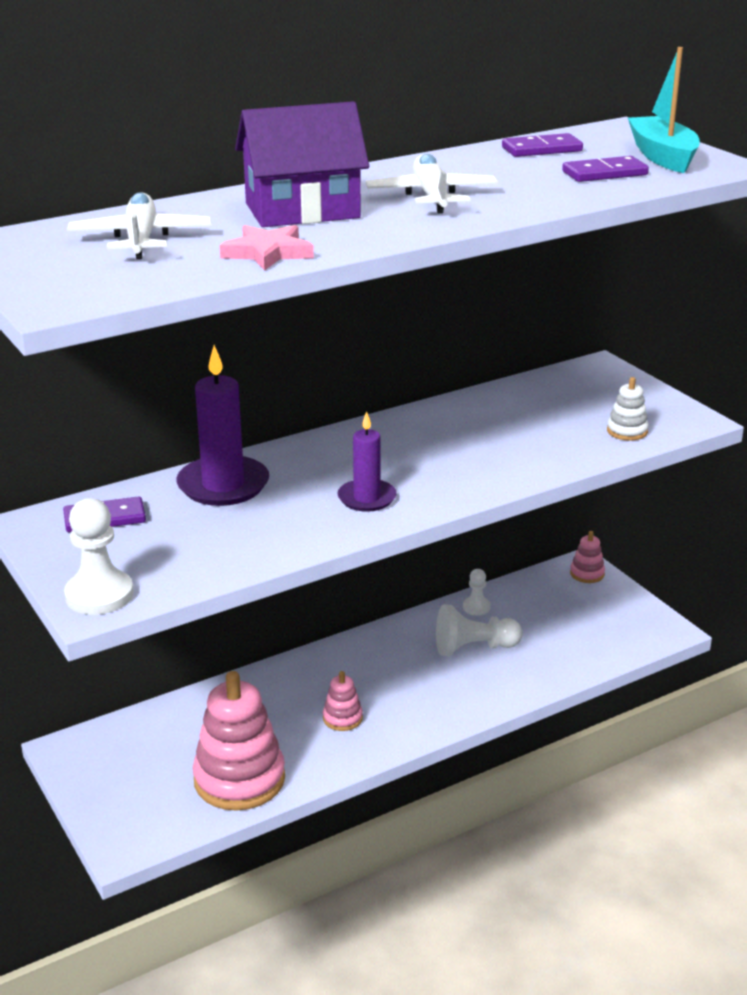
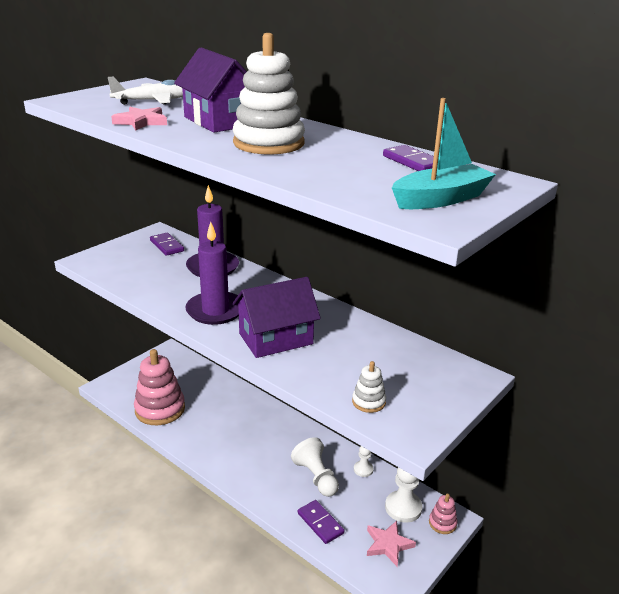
camera: 70 degrees right, 0 degrees up
(99, 595) = (95, 259): white pawn -> white pawn (403, 507)
(342, 718) = (222, 434): pink stacking toy -> none
(367, 498) = (215, 311): purple candle -> purple candle, size x1.59
(431, 196) = (268, 143): white plane -> white stacking toy
(468, 464) = (276, 339): none -> purple house
(604, 173) = (369, 183): purple domino -> purple domino (320, 523)
(607, 619) = (388, 544): none -> pink star

